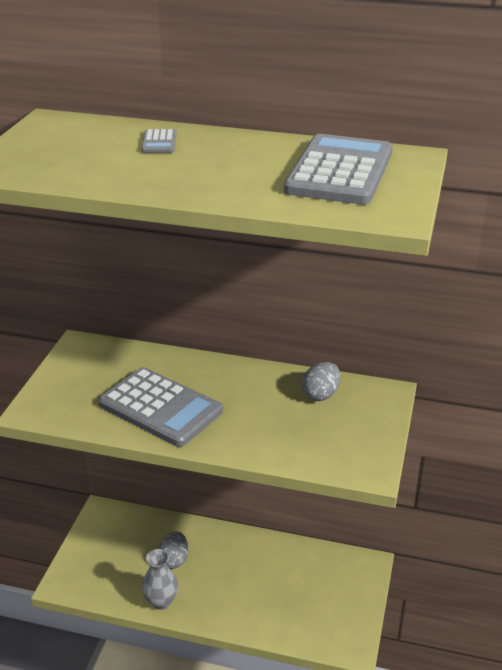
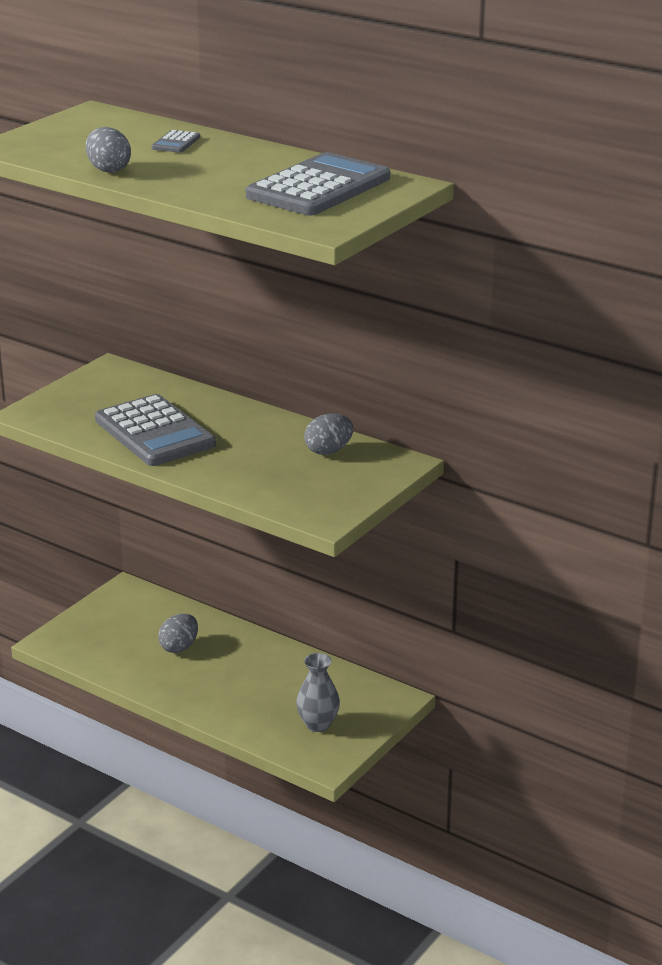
camera: 20 degrees right, 5 degrees down
(120, 181) = (108, 169): none -> grey egg
(161, 601) = (144, 679): grey vase -> grey vase (318, 724)

